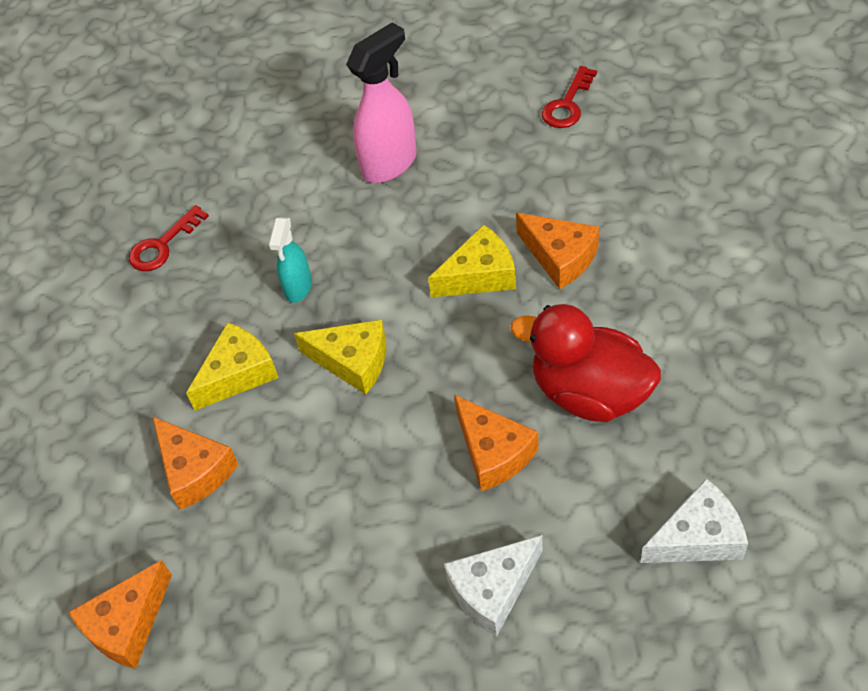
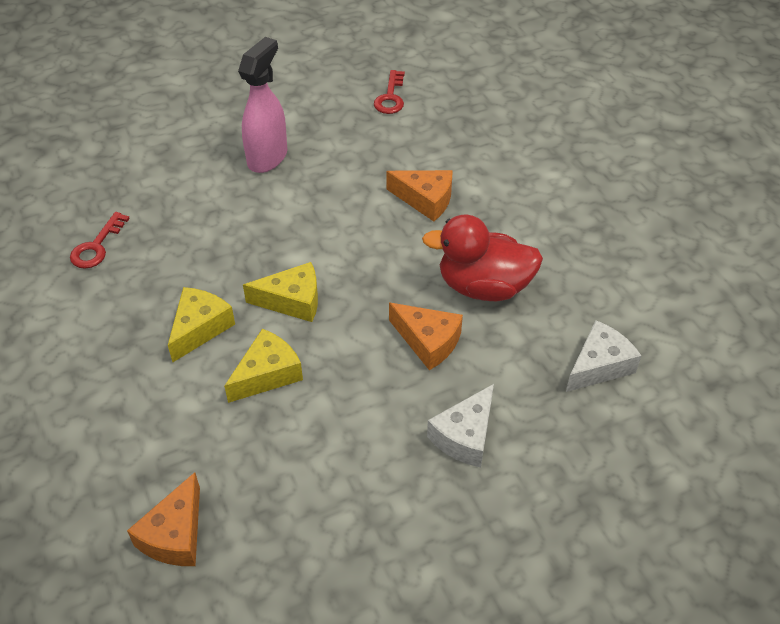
camera: 25 degrees left, 5 degrees down
(195, 470) = (190, 406): orange cheese -> none
(298, 288) = (226, 257): turquoise spray bottle -> none
(480, 275) = (369, 223): yellow cheese -> yellow cheese (267, 374)

